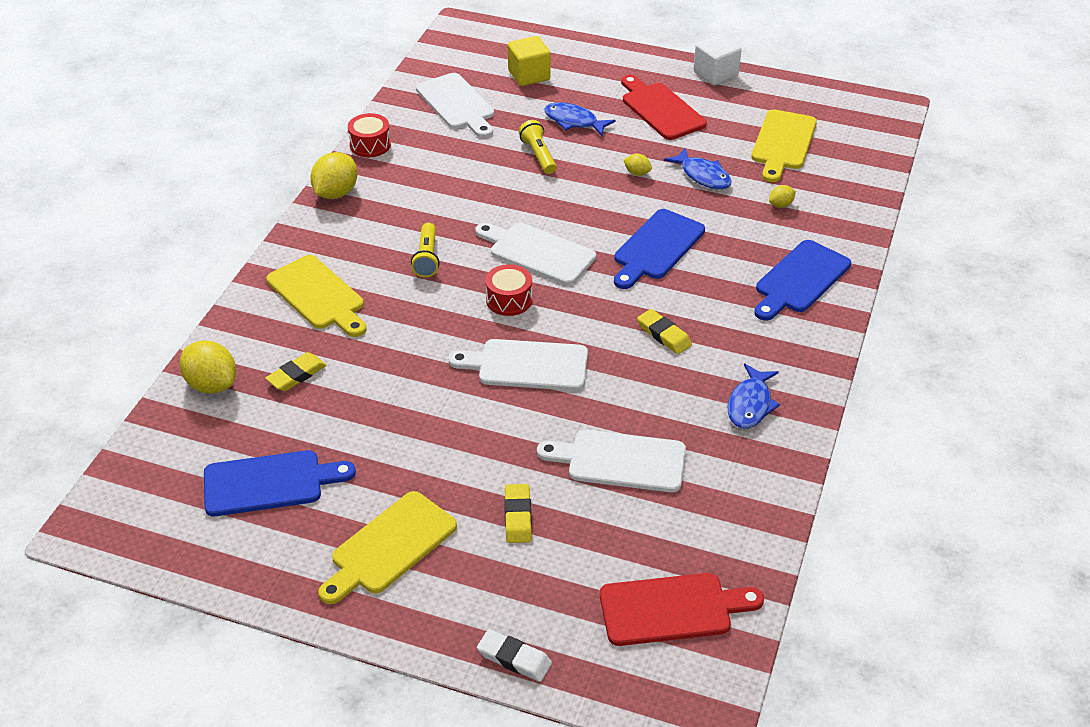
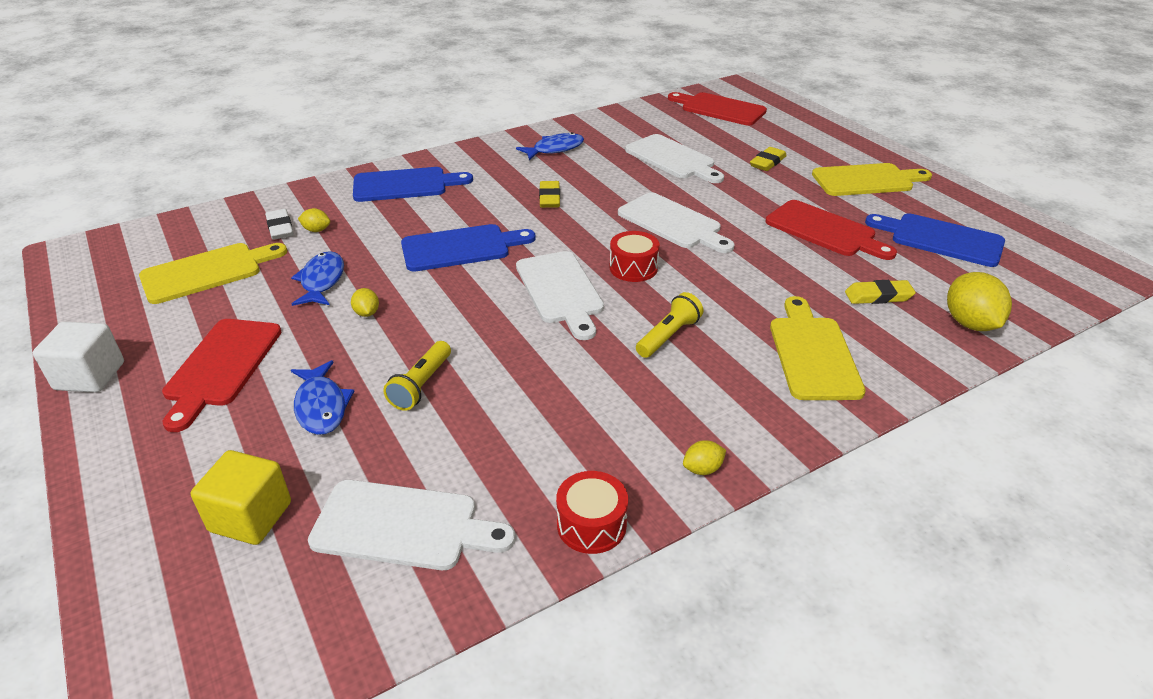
camera: 140 degrees left, 5 degrees down
(336, 193) = (702, 469): yellow lemon -> yellow lemon, size x0.50
(386, 433) = (824, 230): none -> red cutting board
(457, 104) = (403, 526): white cutting board -> white cutting board turned 90 degrees clockwise
(514, 658) = (824, 123): white eraser -> white eraser (280, 228)

